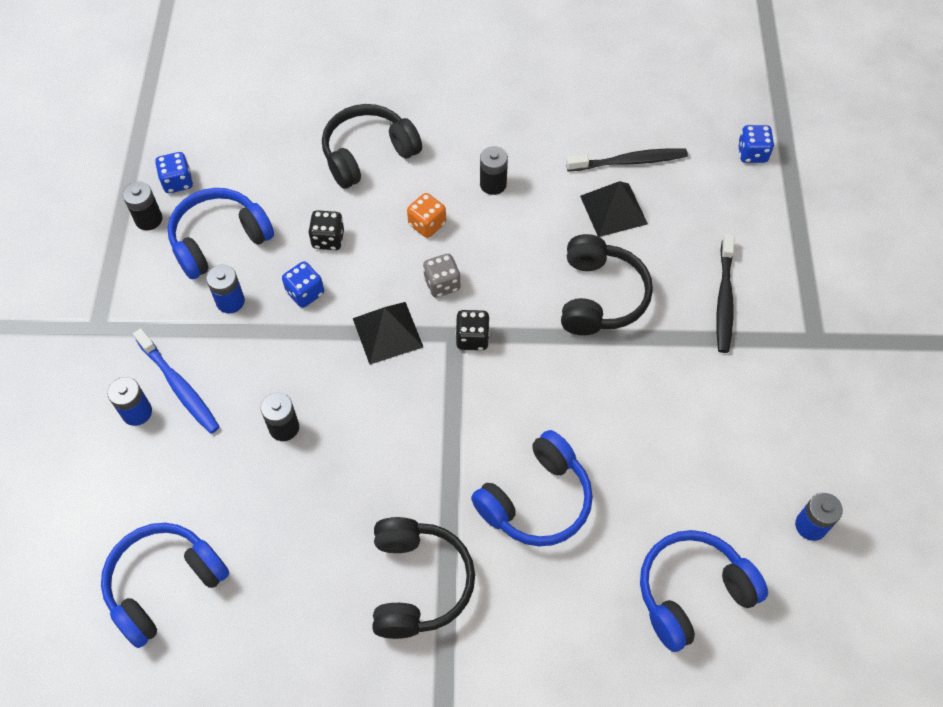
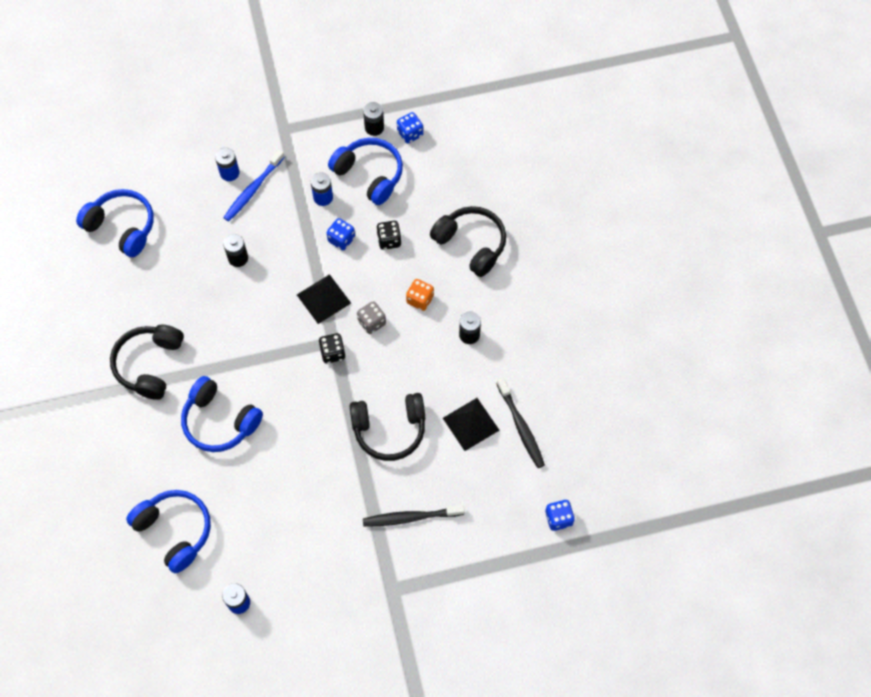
camera: 75 degrees right, 5 degrees up
(418, 583) = (150, 365): black headphones -> black headphones turned 120 degrees clockwise

